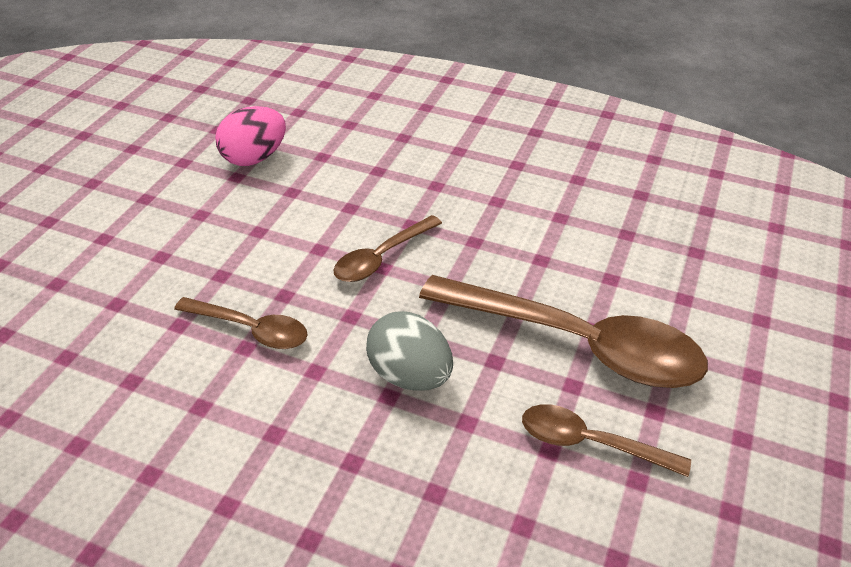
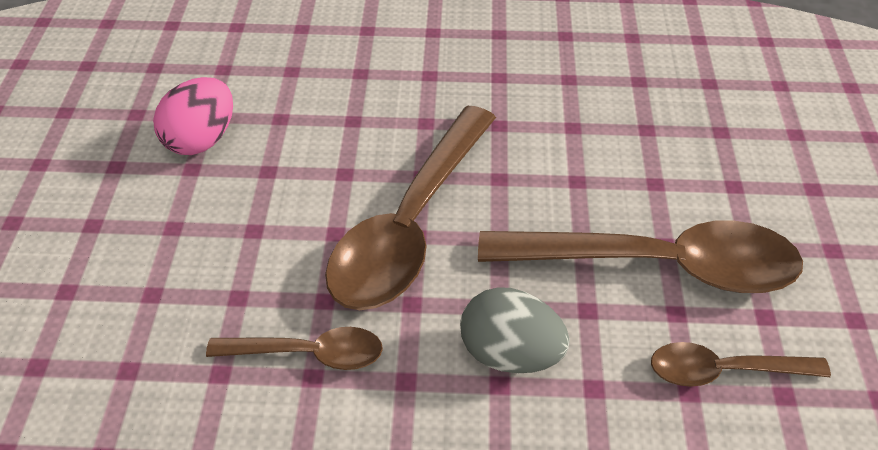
camera: 20 degrees left, 5 degrees up
(382, 257) = (411, 224): brown spoon -> brown spoon, size x1.94

